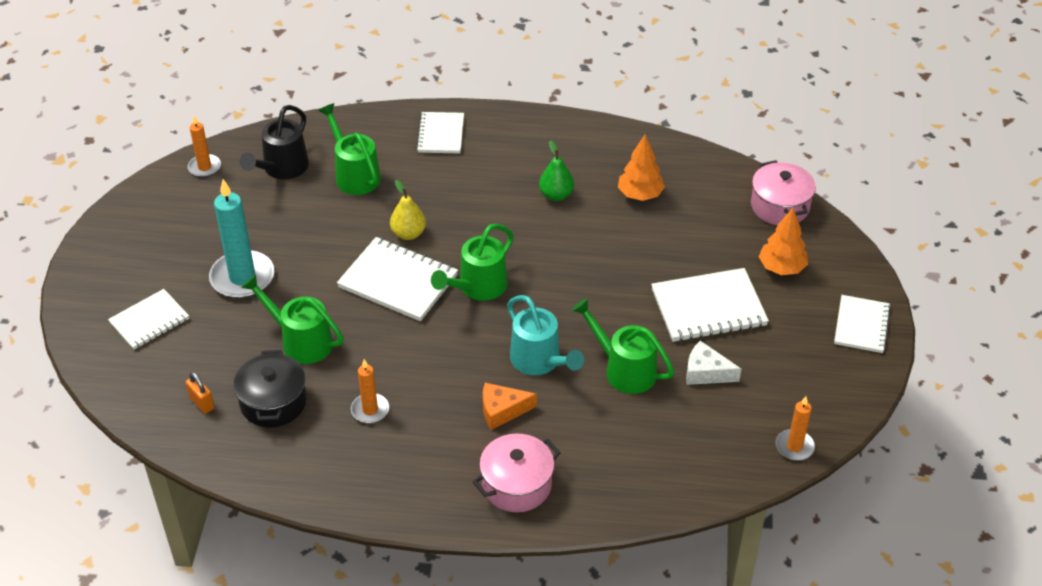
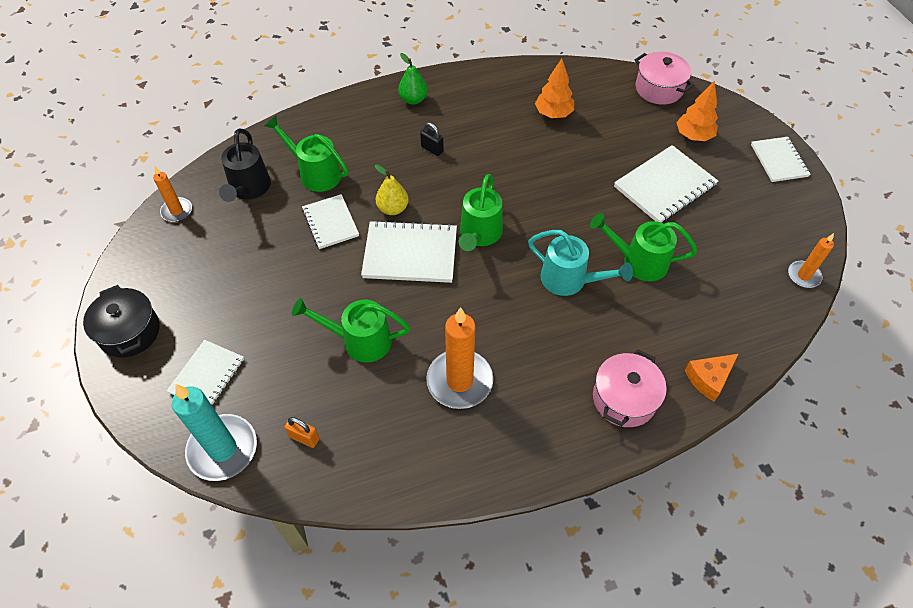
camera: 25 degrees left, 10 degrees up
(242, 277) = (271, 301): turquoise candle -> turquoise candle (223, 449)
(273, 402) = (370, 409): black pot -> black pot (129, 332)
(370, 410) = (459, 381): orange candle -> orange candle, size x1.83
(441, 134) = (366, 115): white notebook -> white notebook (330, 223)
(486, 189) = (432, 149): none -> black padlock
(502, 410) = (569, 336): orange cheese -> orange cheese (709, 378)
(556, 195) = (490, 135): green pear -> green pear (413, 99)
(706, 372) = (699, 240): white cheese -> none

